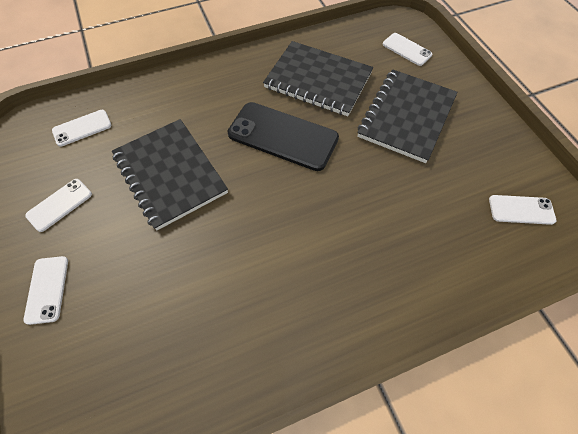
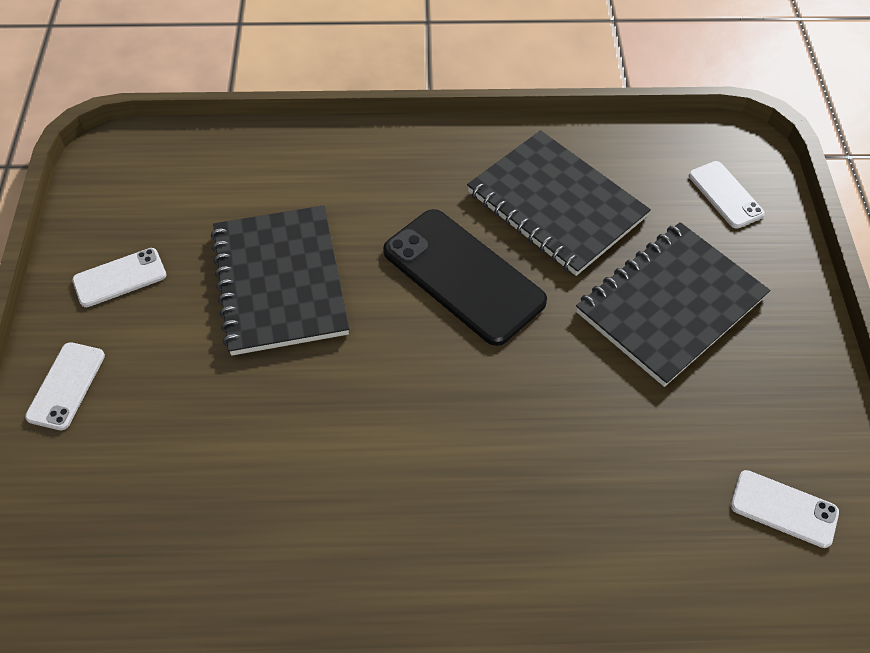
camera: 20 degrees right, 5 degrees down
(82, 128) = (187, 177): white phone -> none

